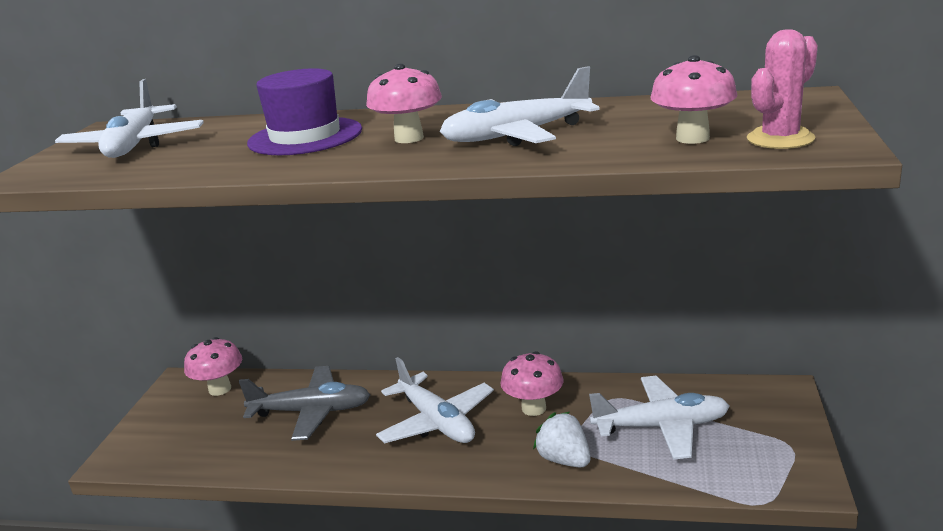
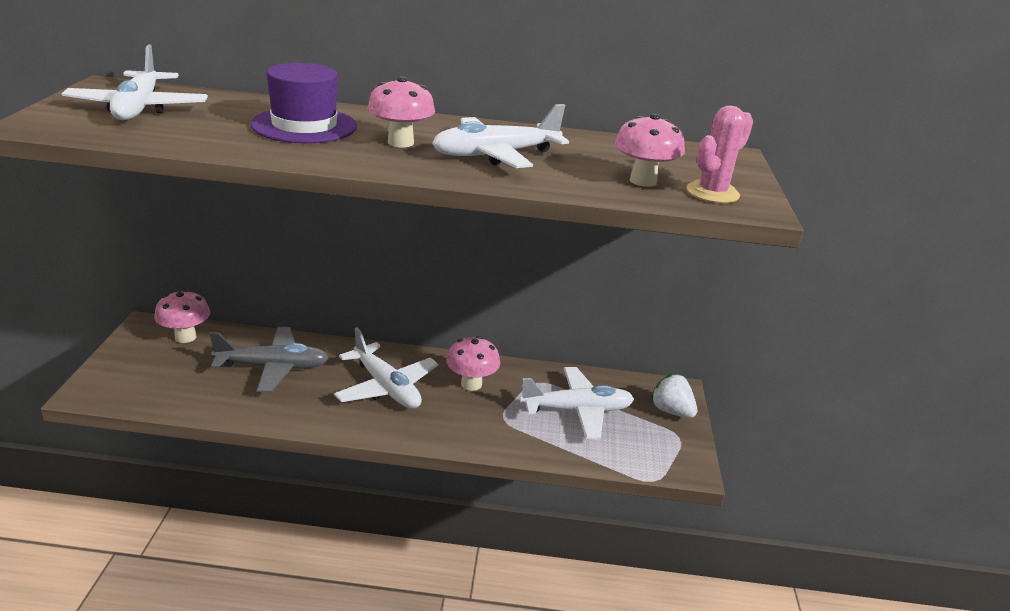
camera: 10 degrees left, 5 degrees up
(564, 460) = (495, 431): white strawberry -> white strawberry (671, 411)

